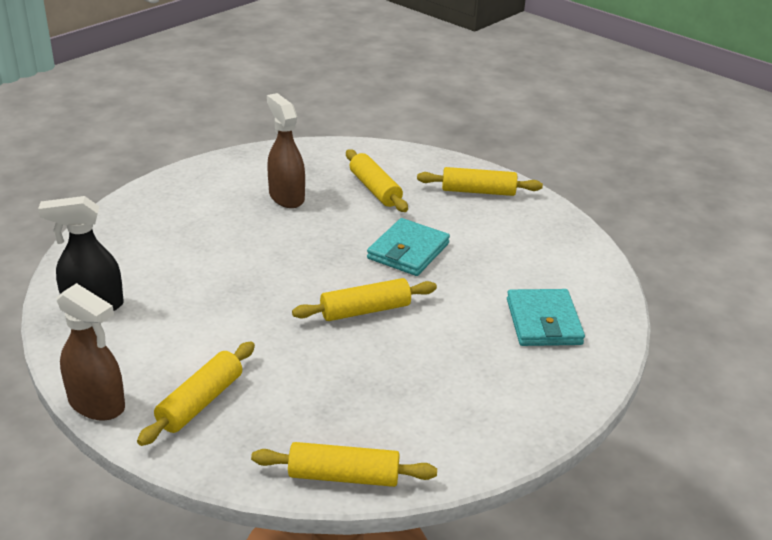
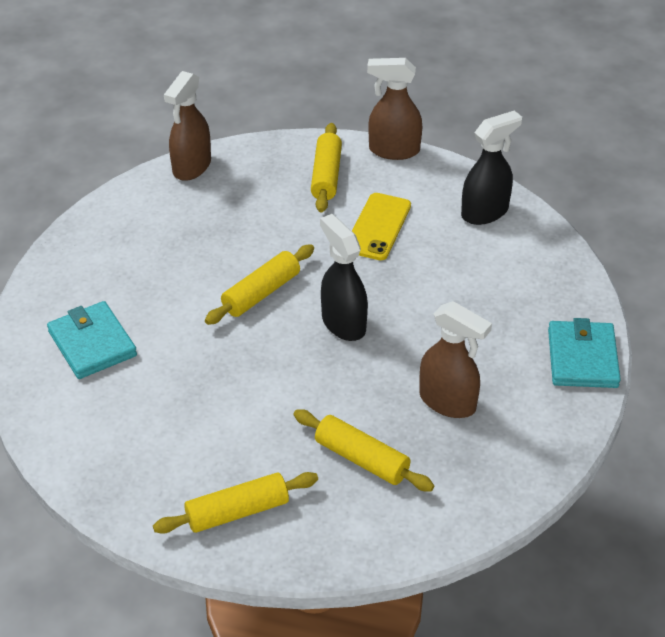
camera: 155 degrees right, 10 degrees up
(205, 329) = (378, 227): none -> yellow phone
(314, 265) = (343, 323): none -> black spray bottle
(343, 476) = (191, 167): yellow rolling pin -> brown spray bottle
(408, 251) = (264, 378): turquoise wallet -> turquoise wallet (582, 358)

